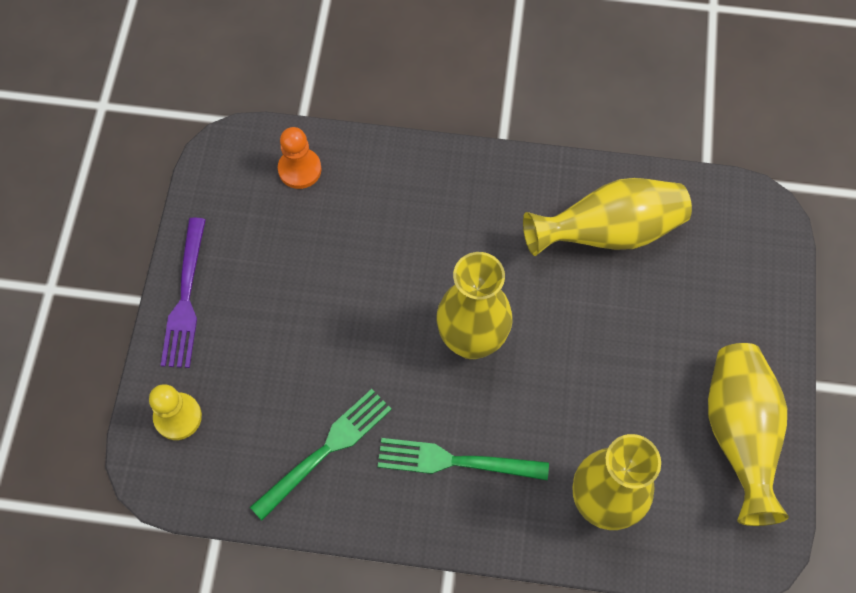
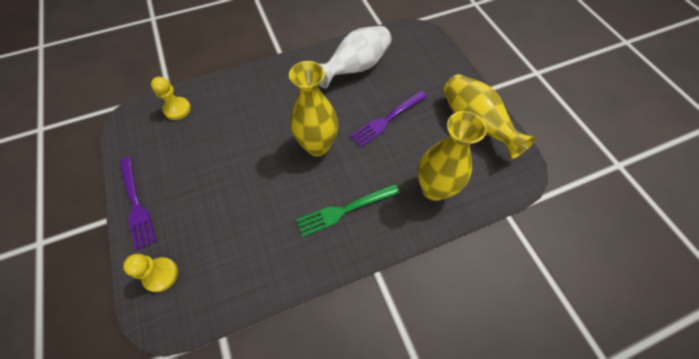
camera: 30 degrees left, 5 degrees down
(299, 169) = (177, 109): orange pawn -> yellow pawn
(325, 450) = (266, 244): green fork -> none
(604, 352) = (387, 119): none -> purple fork
(609, 232) = (355, 68): yellow vase -> white vase

